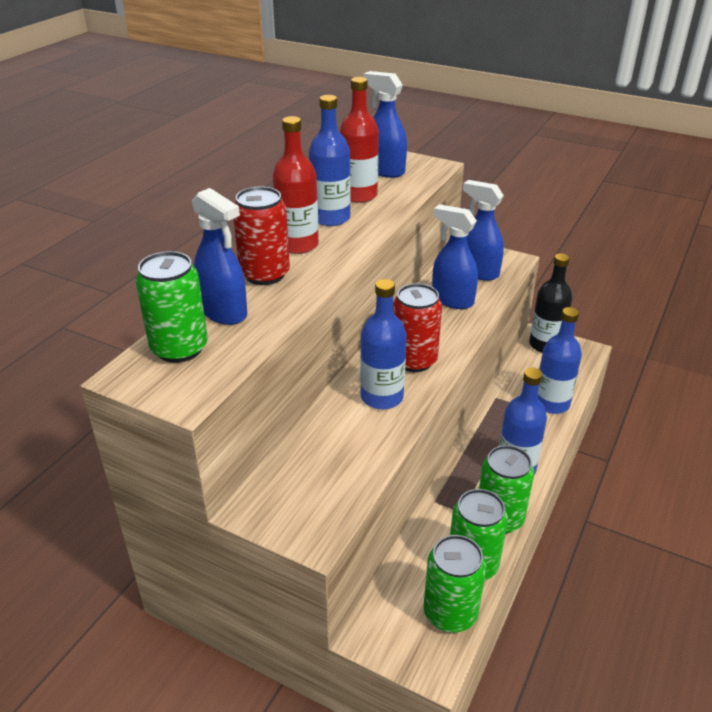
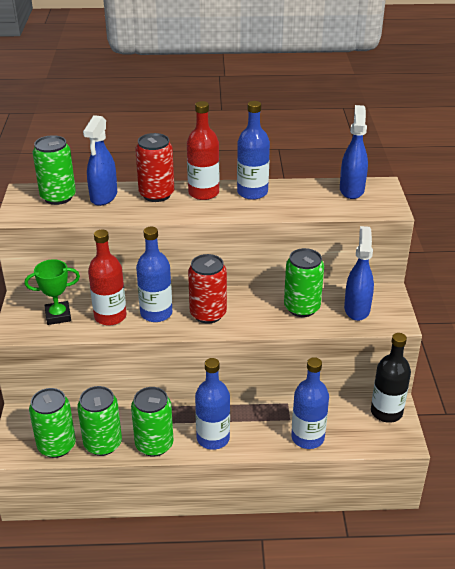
camera: 60 degrees right, 0 degrees up
(316, 483) = (58, 316): none -> green trophy
(358, 195) = (298, 192): red bottle -> red bottle (110, 316)
(452, 300) = (302, 308): blue spray bottle -> green can

